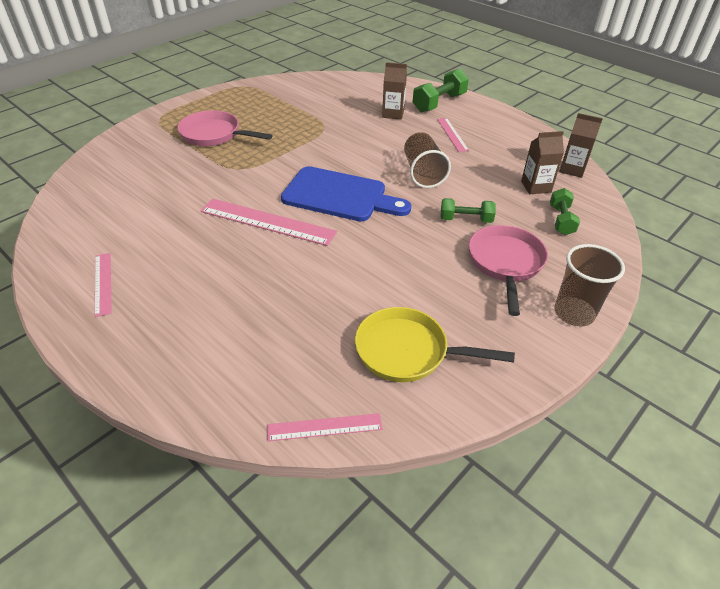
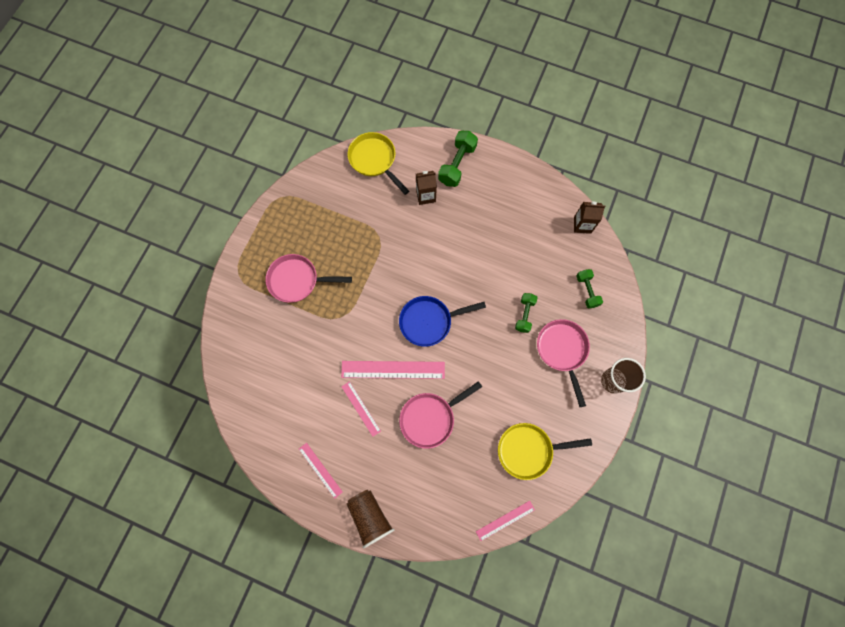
camera: 20 degrees left, 30 degrees up
(284, 276) = (430, 418): none -> pink pan
(339, 196) = (429, 321): blue cutting board -> blue pan
(353, 85) = (374, 160): none -> yellow pan
(423, 173) = (478, 271): brown cup -> brown cup (370, 516)
(452, 134) = (482, 209): pink ruler -> pink ruler (361, 408)
(465, 219) = (524, 315): green dumbbell -> green dumbbell turned 60 degrees counterclockwise
(536, 187) = (561, 257): brown carton -> none

